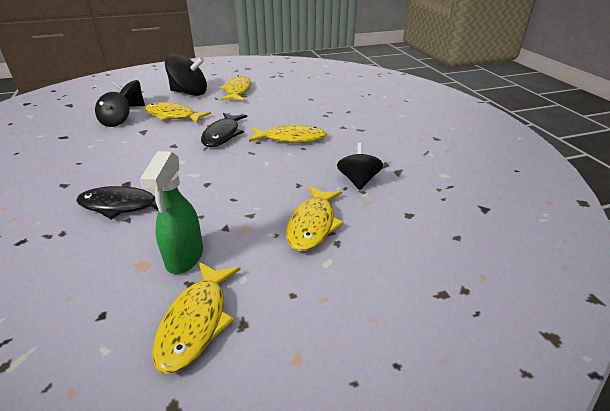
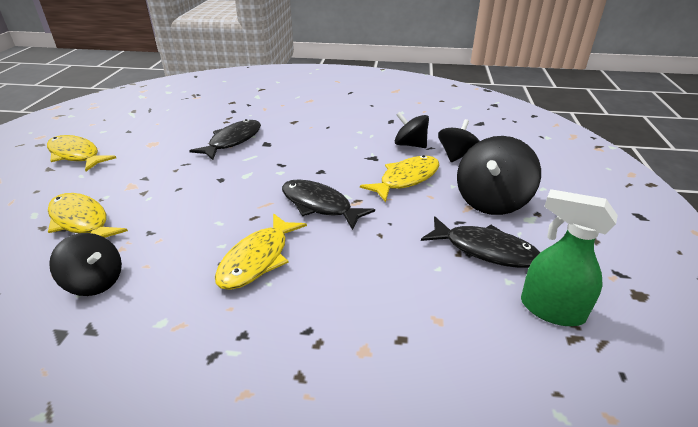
camera: 115 degrees right, 0 degrees up
(184, 257) = (136, 158): green spray bottle -> green spray bottle (551, 309)
(237, 91) = (485, 250): yellow fish -> black fish

